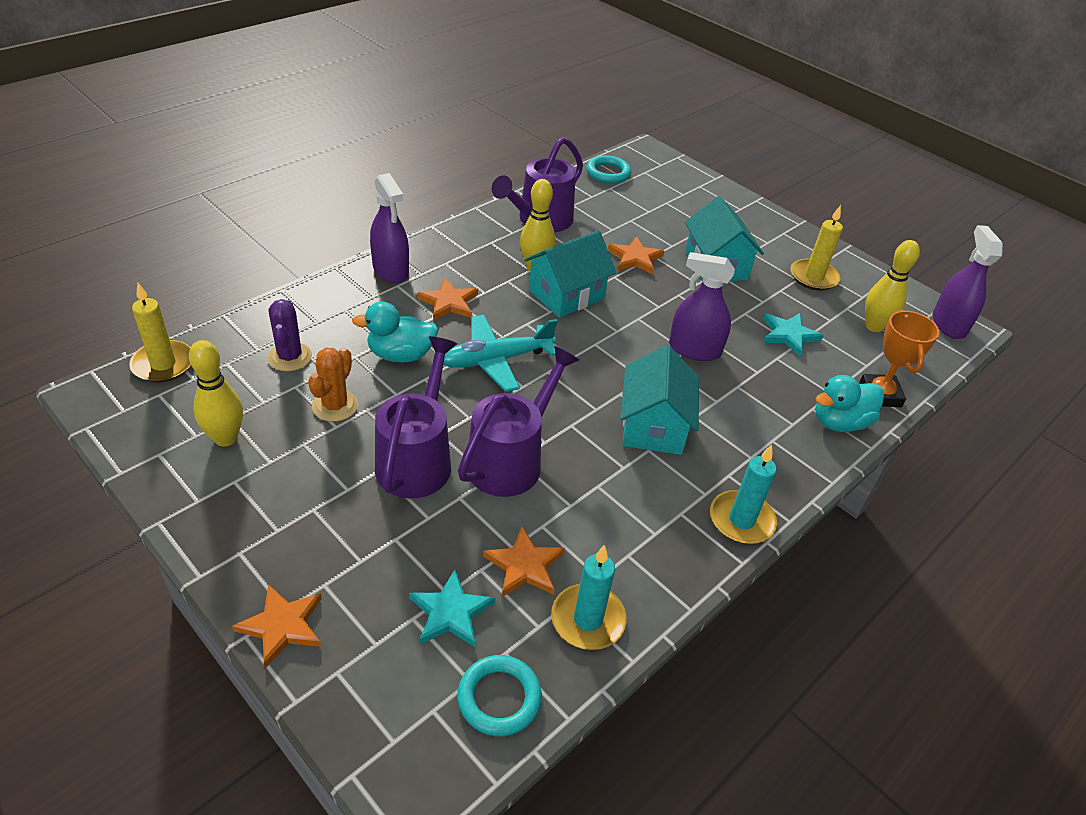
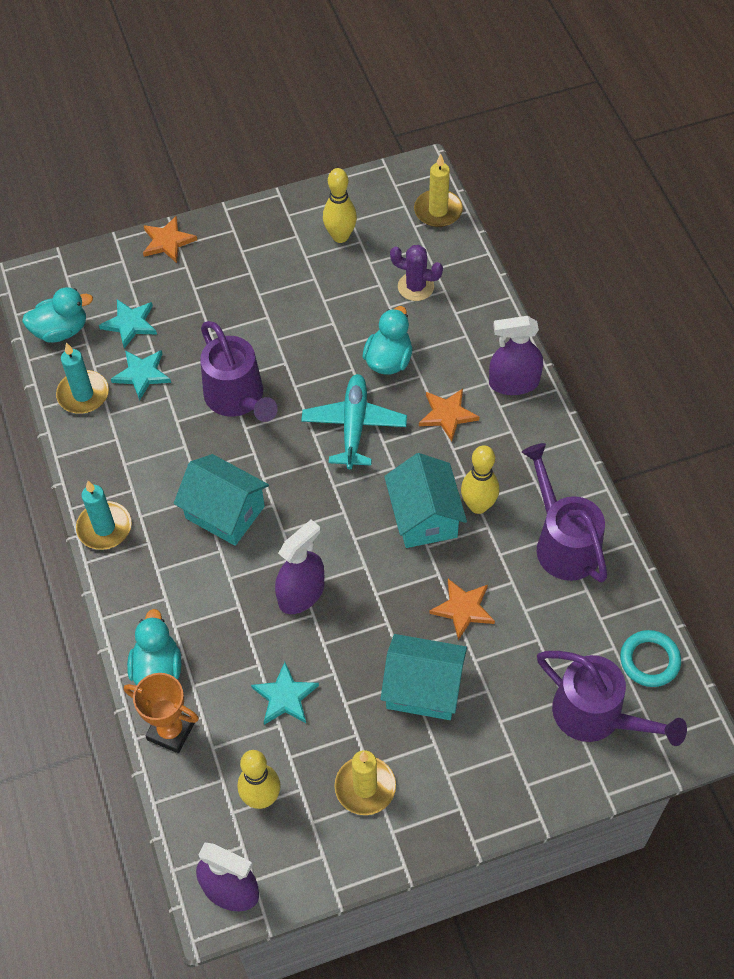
camera: 120 degrees right, 15 degrees up
(335, 406) = (346, 304): orange cactus -> none
(417, 458) = (268, 341): purple watering can -> purple watering can (597, 716)
(499, 698) = (61, 330): turquoise ring -> turquoise duck
(524, 565) = (142, 374): orange star -> turquoise star

